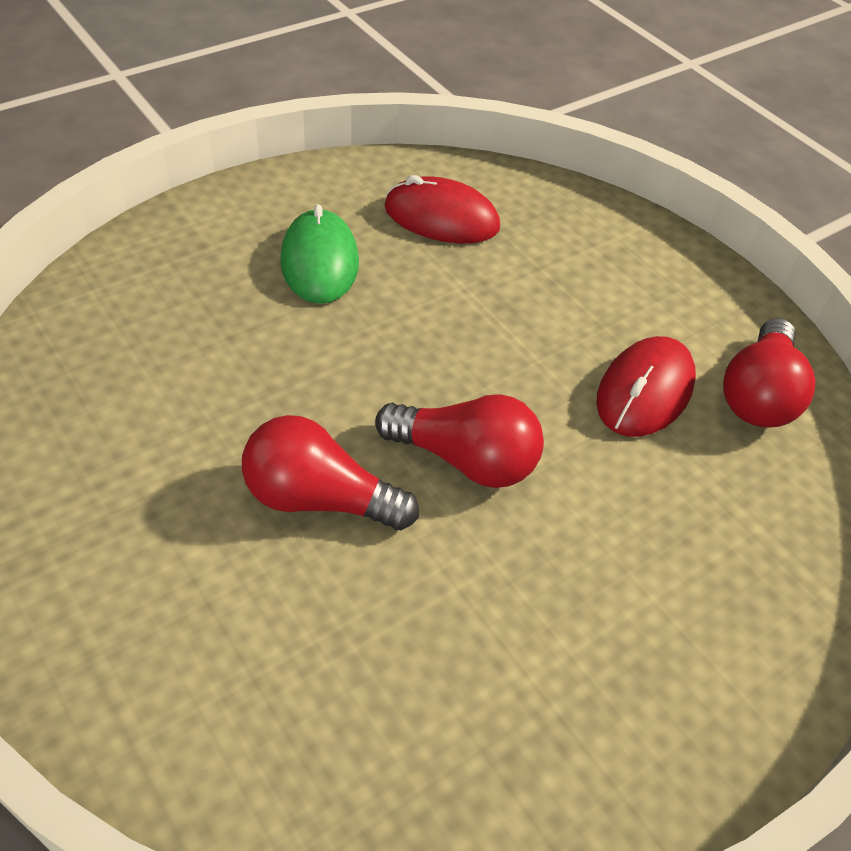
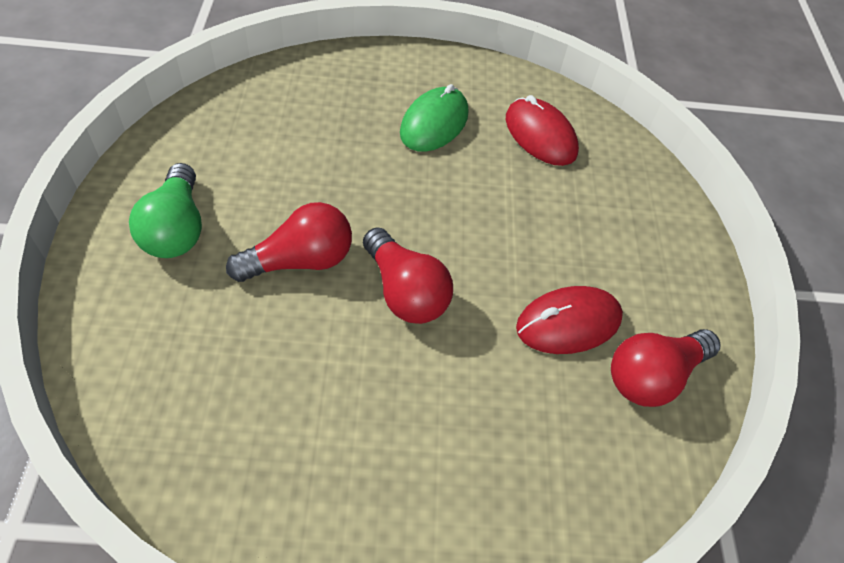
camera: 35 degrees right, 5 degrees up
(129, 556) = (176, 228): none -> green light bulb
(320, 499) = (300, 261): red light bulb -> red light bulb turned 105 degrees clockwise

